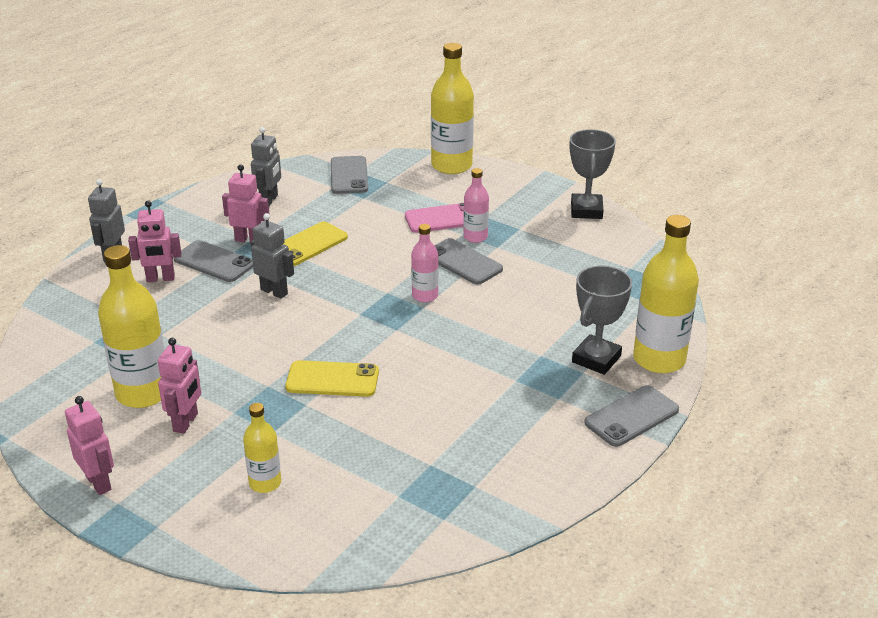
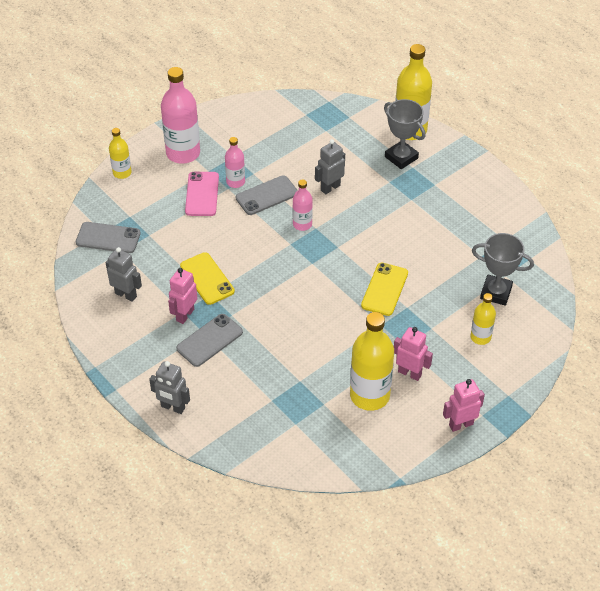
camera: 75 degrees left, 15 degrees up
(160, 279) = (221, 377): pink robot -> none
(274, 291) = (266, 307): grey robot -> grey robot (330, 187)
(451, 165) = (122, 173): yellow bottle -> yellow bottle, size x0.54
(504, 195) = (183, 153): none -> pink bottle
(586, 210) = (224, 115): grey trophy -> grey trophy (496, 292)
(631, 416) = (460, 157): grey phone -> none

